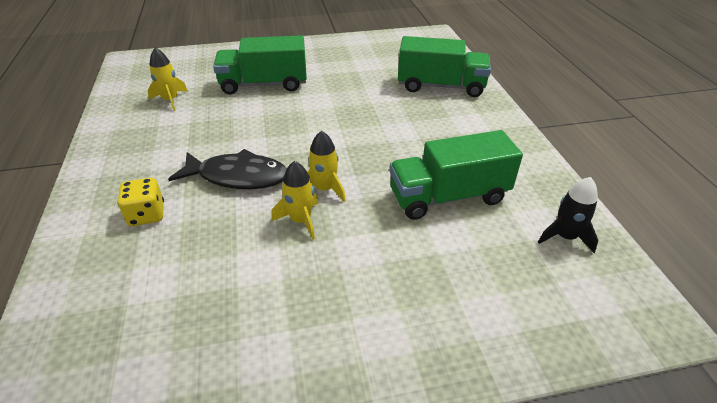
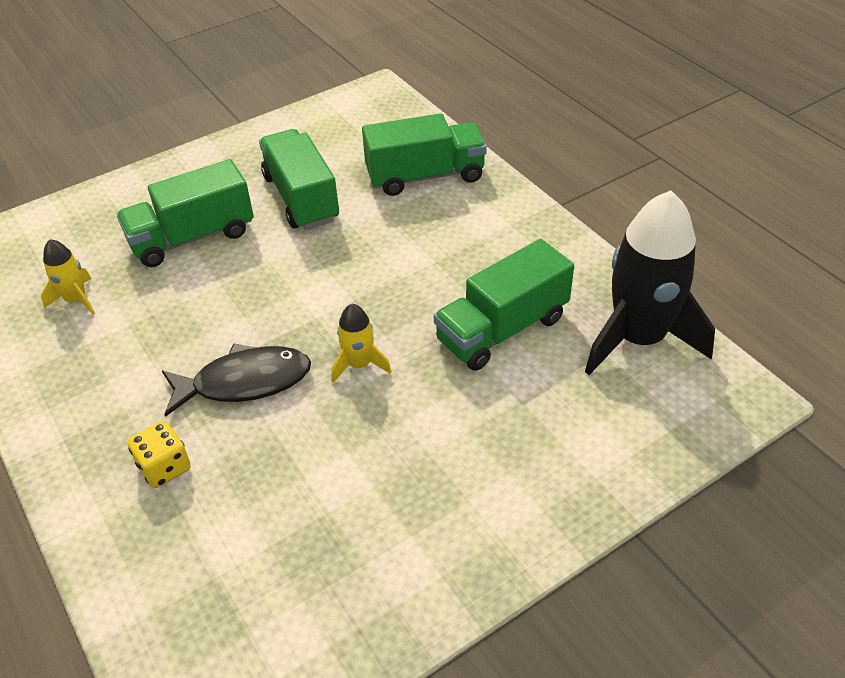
camera: 20 degrees left, 5 degrees up
(300, 220) = (353, 412): yellow rocket -> none
(347, 79) = (301, 198): none -> green truck
(565, 237) = (638, 338): black rocket -> black rocket, size x2.17

